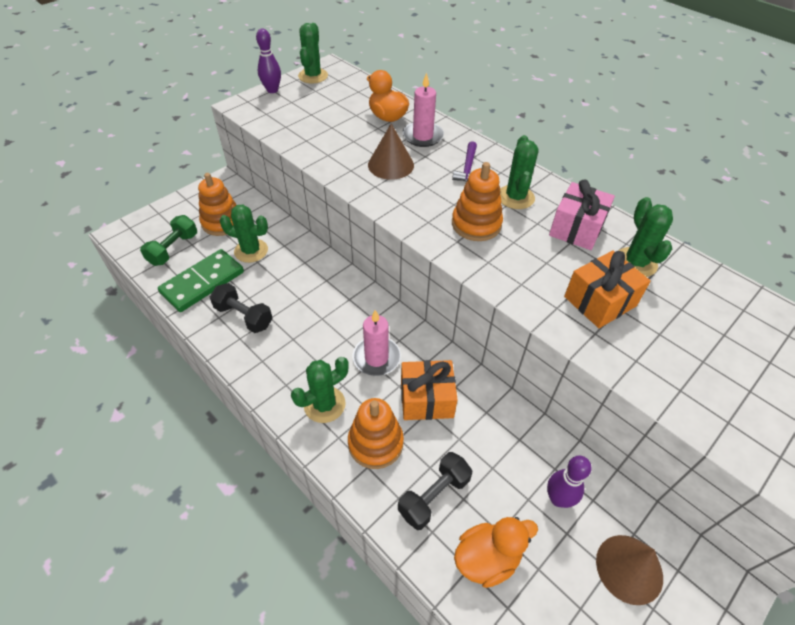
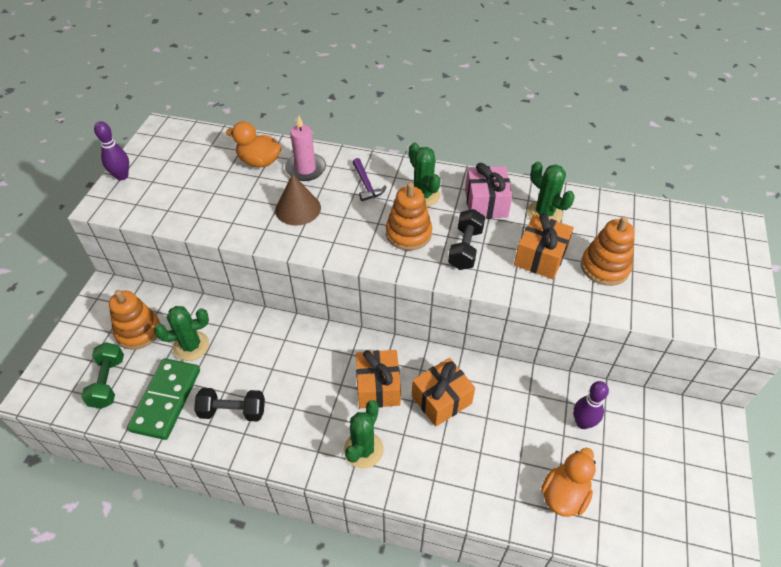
camera: 30 degrees left, 0 degrees up
(313, 76) = (152, 145): green cactus -> none
(375, 443) = (427, 457): orange stacking toy -> orange stacking toy (604, 267)
(376, 358) = (378, 387): pink candle -> orange gift
(434, 496) = (498, 473): black dumbbell -> black dumbbell (465, 248)
(629, 568) = (655, 444): brown cone -> none

